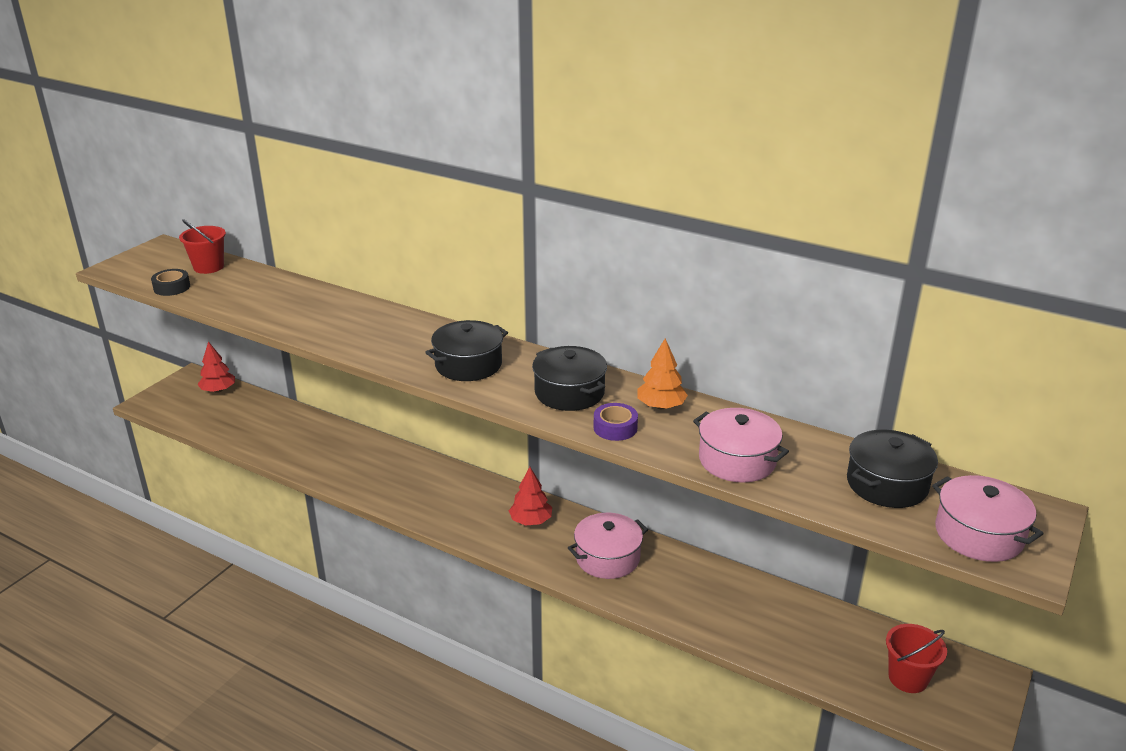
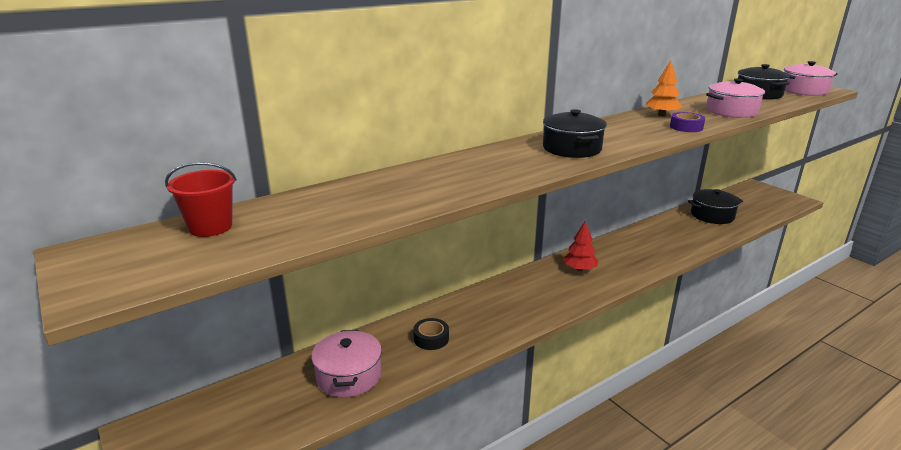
camera: 65 degrees left, 5 degrees down
(172, 287) = (237, 254): black tape -> black tape (431, 338)
(218, 390) = (203, 410): red tree -> none
(569, 393) = (633, 130): black pot -> black pot (712, 215)
(607, 558) = (634, 252): pink pot -> pink pot (349, 376)
(908, 678) = (757, 202): red bucket -> none

